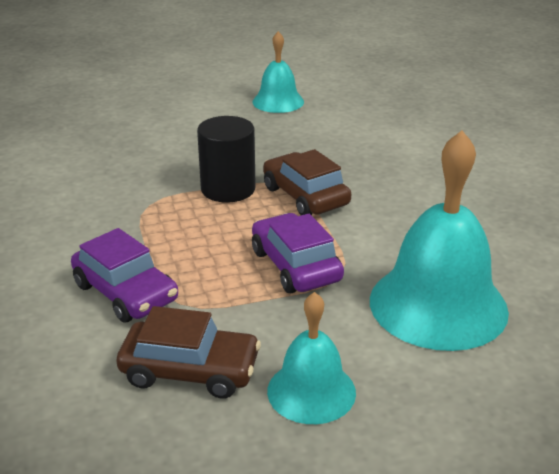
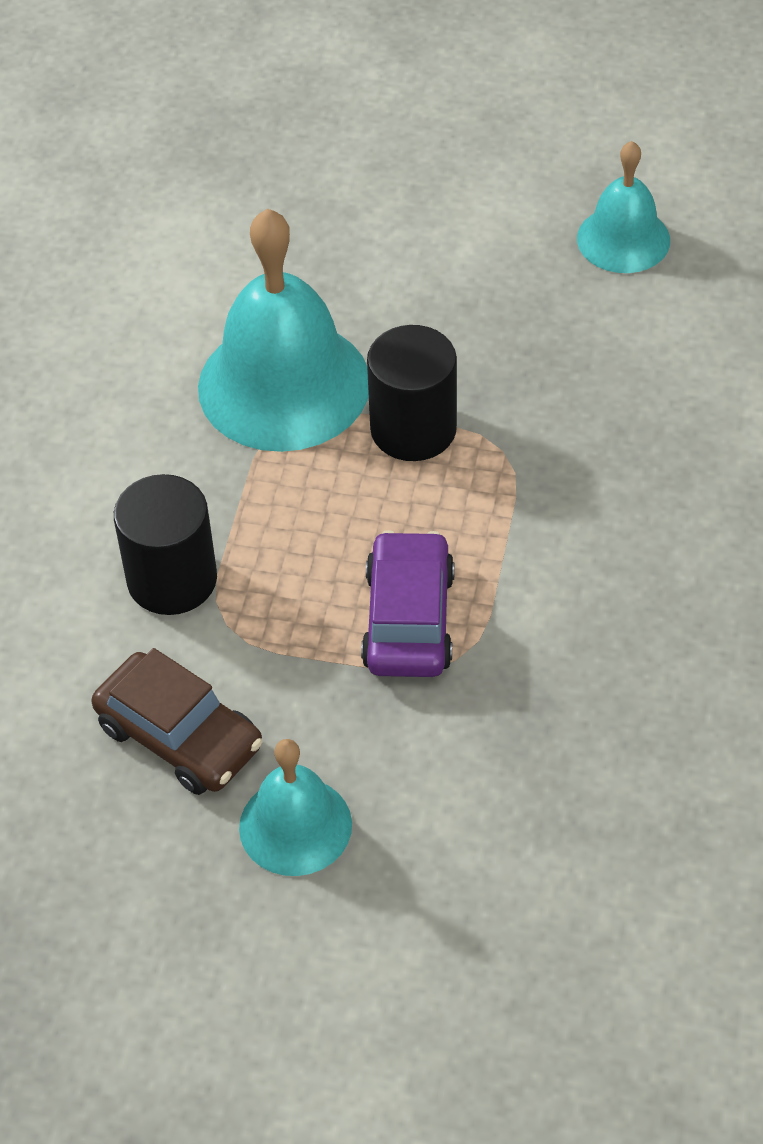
camera: 30 degrees right, 20 degrees up
(126, 292) = (172, 579): purple car -> black cylinder
(305, 196) = (513, 487): brown car -> none
(438, 305) = (544, 764): turquoise bell -> turquoise bell (284, 385)

